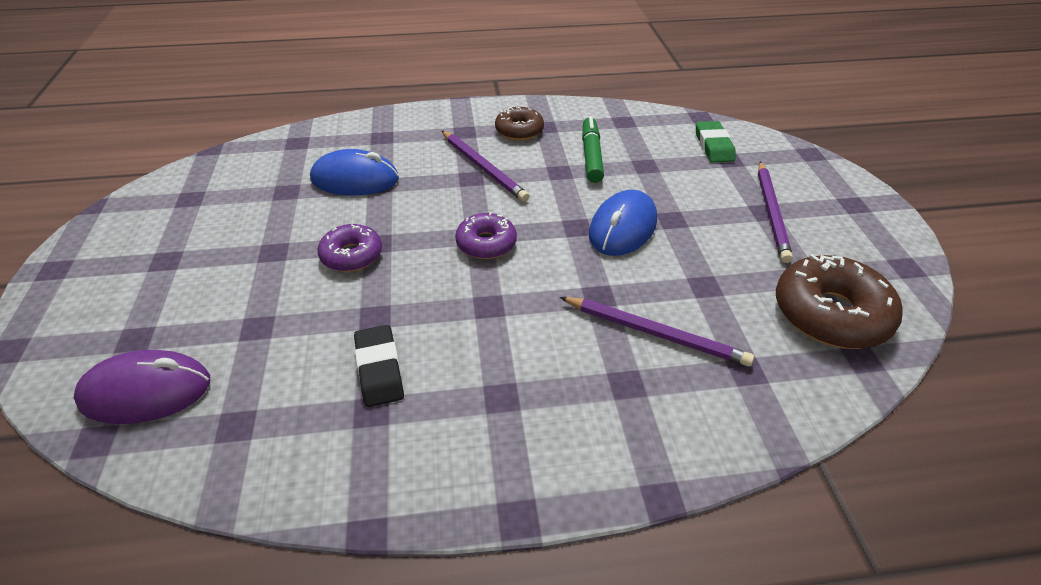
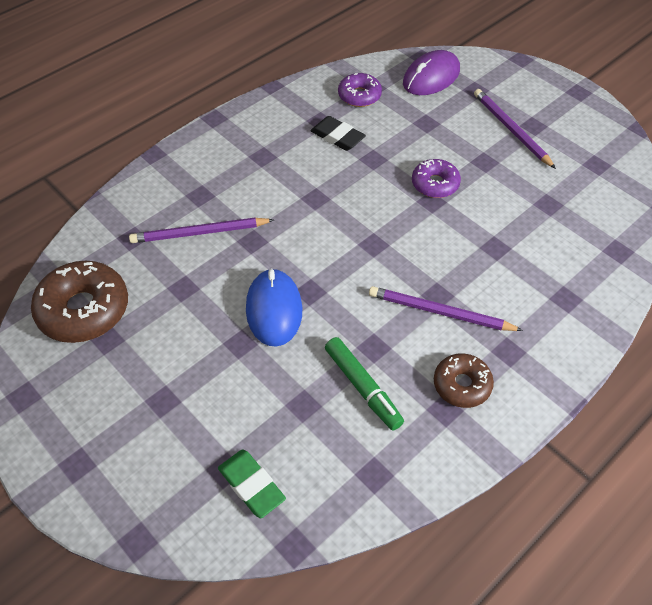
camera: 145 degrees right, 10 degrees up
(355, 179) = (519, 241): blue mouse -> none
(486, 243) = (360, 239): purple donut -> purple donut (359, 96)
(771, 213) = (155, 402): purple pencil -> purple pencil (511, 130)

